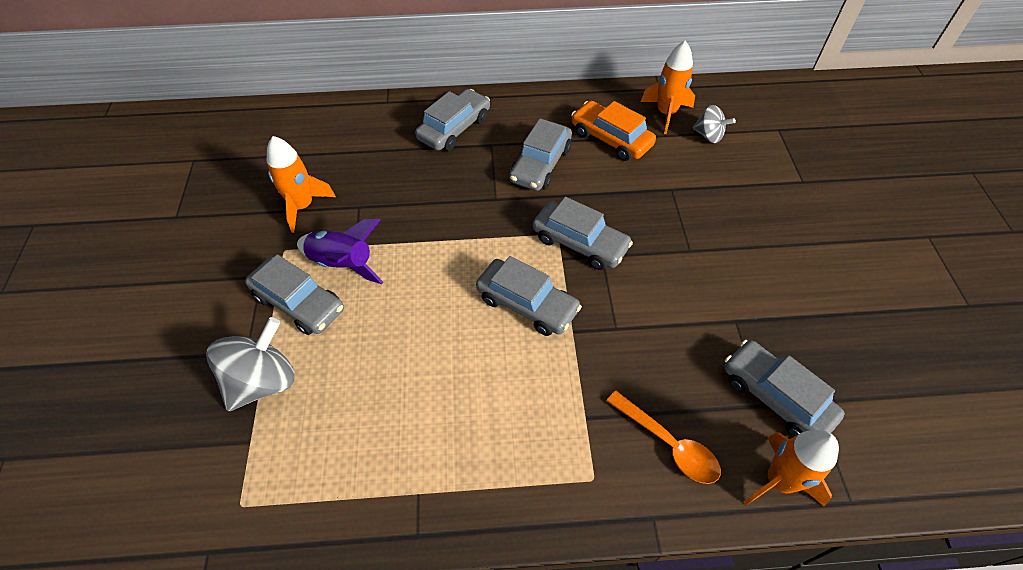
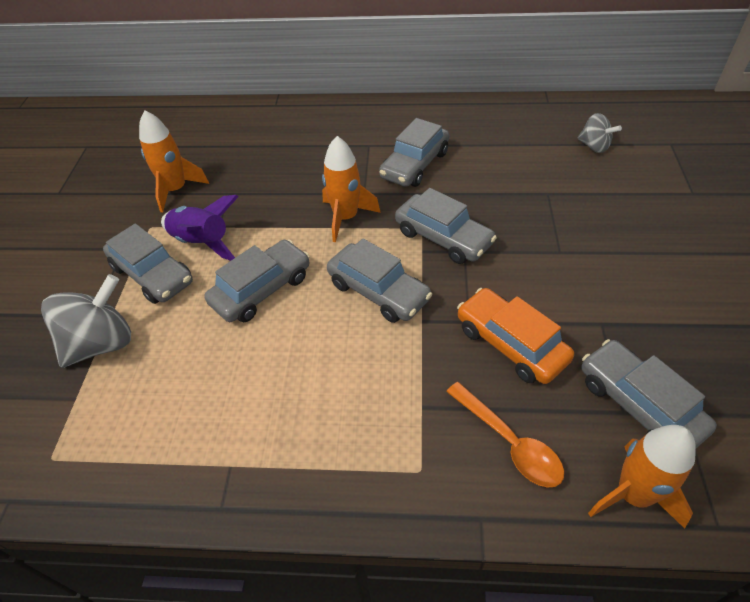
camera: 10 degrees right, 5 degrees down
(454, 128) = (335, 130): grey car -> grey car (262, 290)
(611, 139) = (490, 145): orange car -> orange car (511, 343)
(666, 113) = (551, 125): orange rocket -> orange rocket (346, 218)

